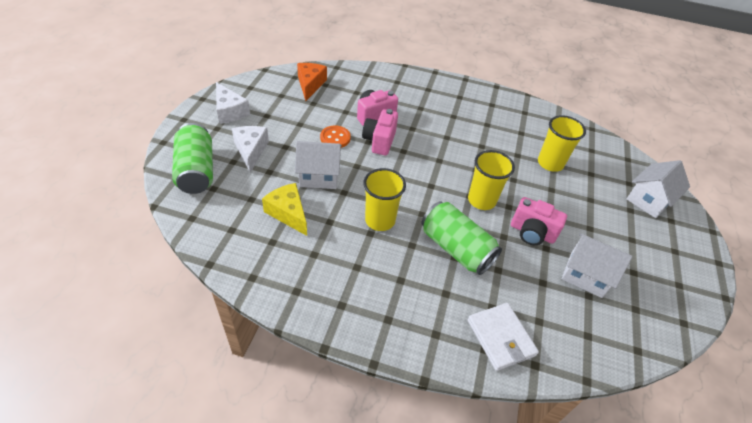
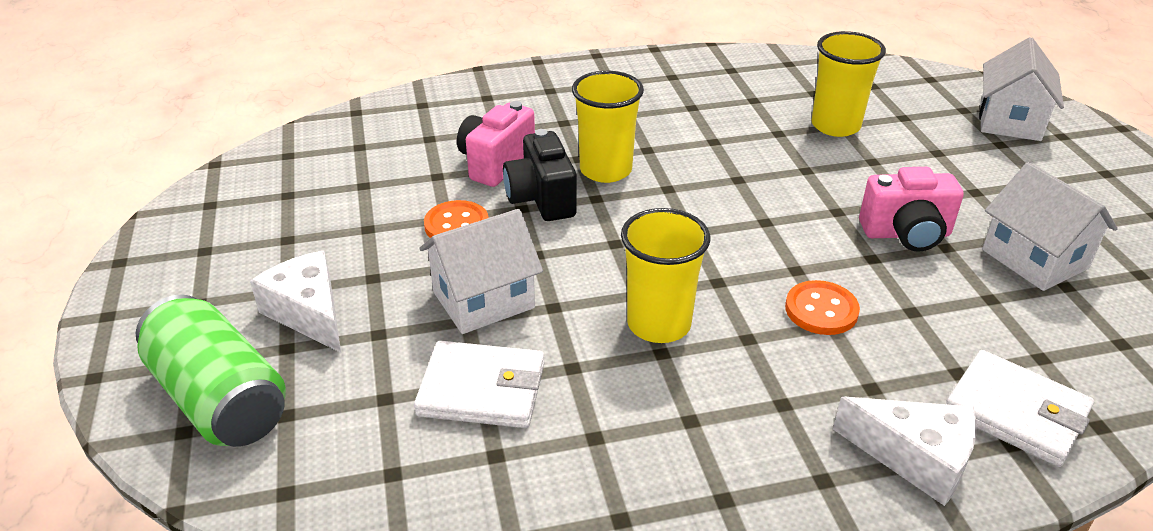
camera: 25 degrees left, 10 degrees down
(229, 111) = (201, 262): white cheese -> white cheese (915, 458)
(288, 213) = (482, 389): yellow cheese -> white wallet
(310, 85) = (331, 157): orange cheese -> none
(379, 141) = (541, 199): pink camera -> black camera
(456, 248) = (821, 310): green can -> orange button
(481, 200) = (789, 220): yellow cup -> yellow cup (605, 170)
(585, 275) = (1034, 259): white house -> white house turned 60 degrees clockwise

